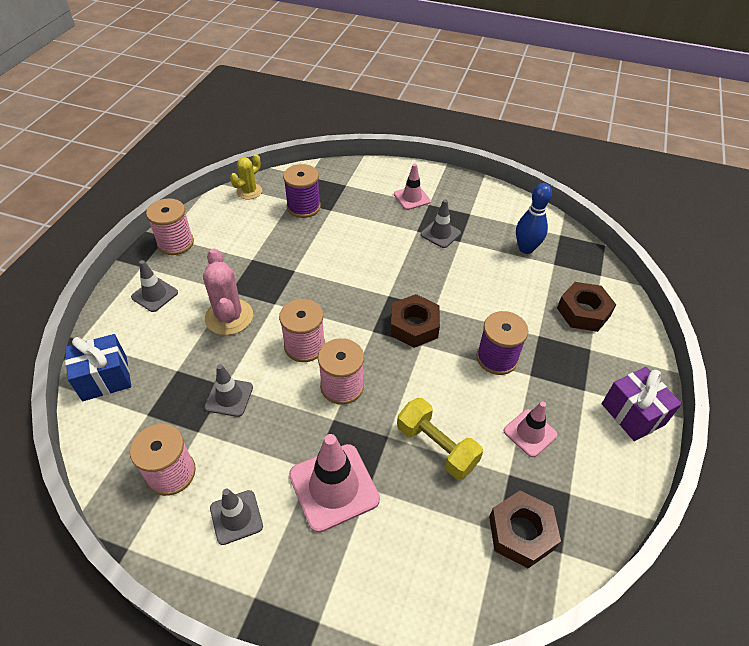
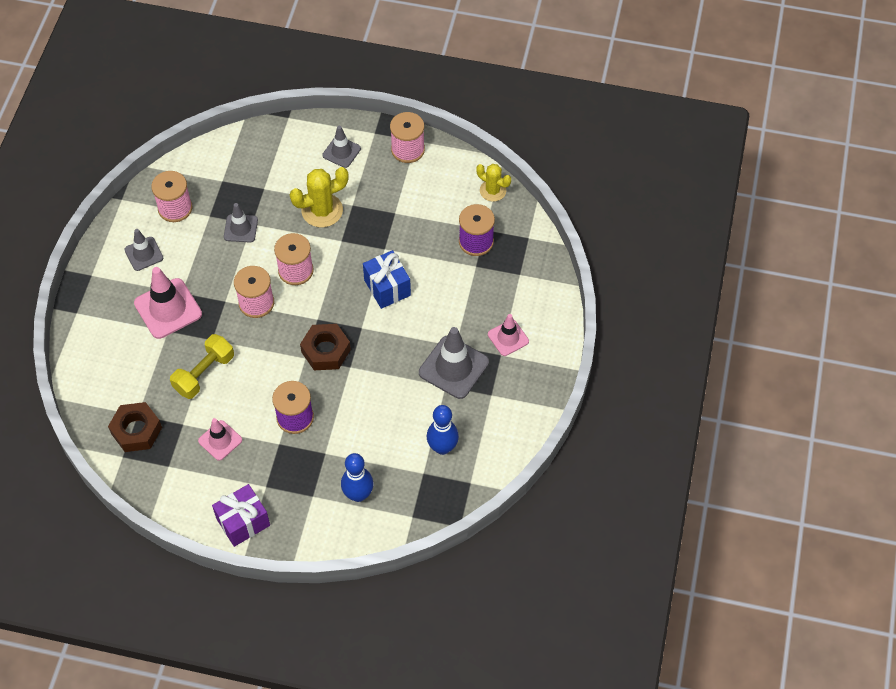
camera: 85 degrees right, 10 degrees up
(105, 378) = (252, 145): blue gift -> blue gift (387, 287)
(229, 317) = (322, 210): pink cactus -> yellow cactus
(440, 234) = (453, 367): grey traffic cone -> grey traffic cone, size x1.68
(583, 312) = (358, 494): brown nut -> blue bowling pin

